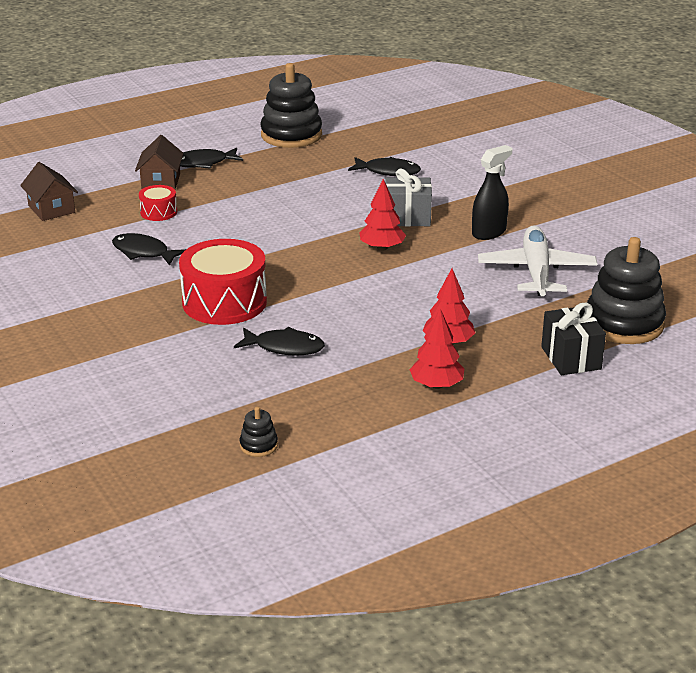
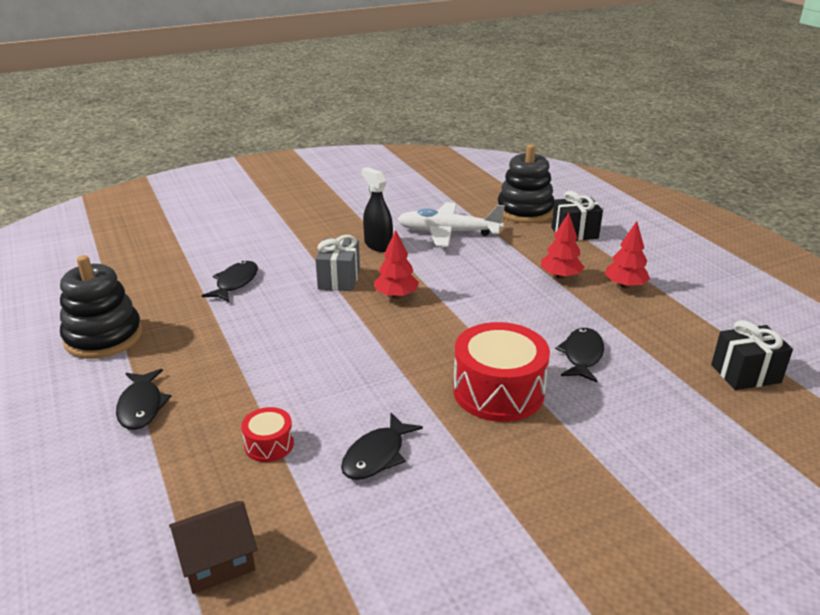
camera: 85 degrees left, 0 degrees up
(161, 181) = (178, 444): brown house -> none
(258, 445) = (745, 374): black stacking toy -> black gift

